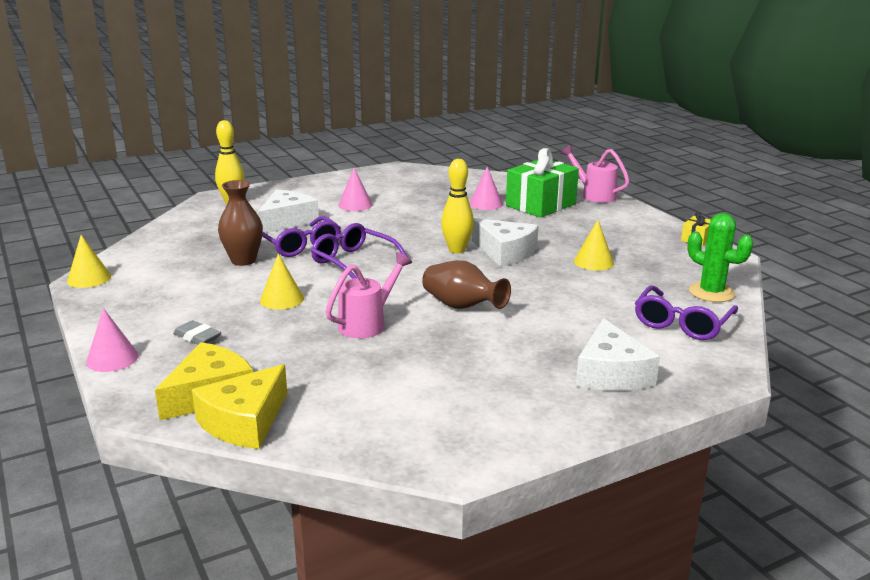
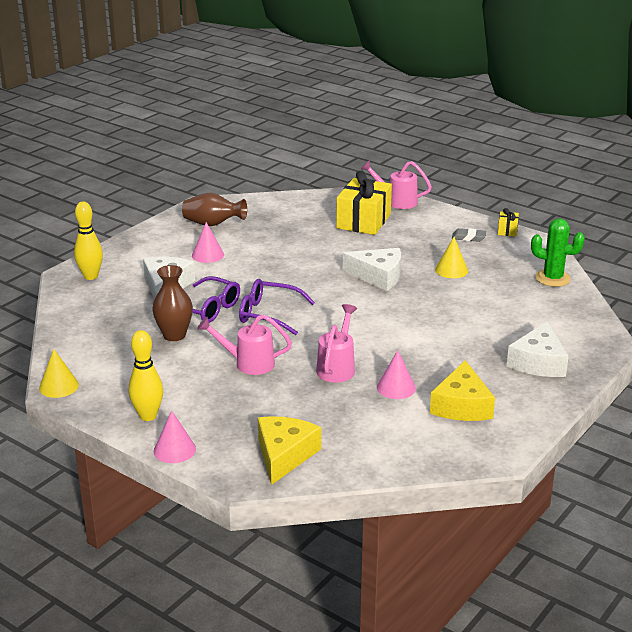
camera: 25 degrees left, 5 degrees up
(197, 337) = (219, 414): grey eraser -> grey eraser (468, 237)
(244, 422) = (333, 468): yellow cheese -> yellow cheese (461, 405)
(282, 299) = (248, 363): yellow cone -> pink watering can
(457, 250) = (339, 283): yellow bowling pin -> yellow bowling pin (148, 416)
(462, 306) = (392, 334): brown vase -> brown vase (213, 224)
(486, 203) = (318, 229): pink cone -> pink cone (396, 387)
(540, 205) = (363, 221): green gift -> yellow gift
(611, 373) = (538, 362): white cheese -> white cheese turned 45 degrees clockwise
(681, 323) = (552, 310): purple glasses -> none

